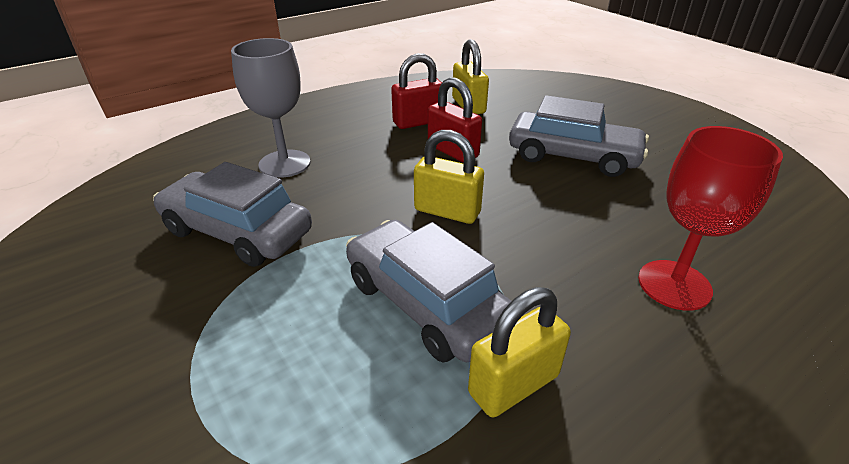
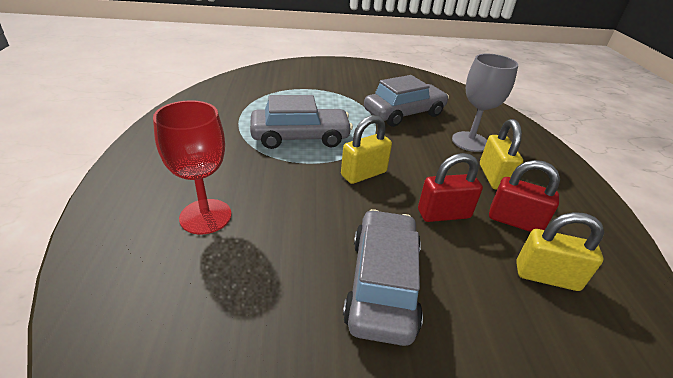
camera: 120 degrees right, 0 degrees up
(418, 122) = (514, 221): red padlock -> red padlock turned 75 degrees counterclockwise
(513, 384) = (236, 136): yellow padlock -> yellow padlock (494, 177)
(573, 156) = (382, 284): grey car -> grey car turned 135 degrees clockwise

